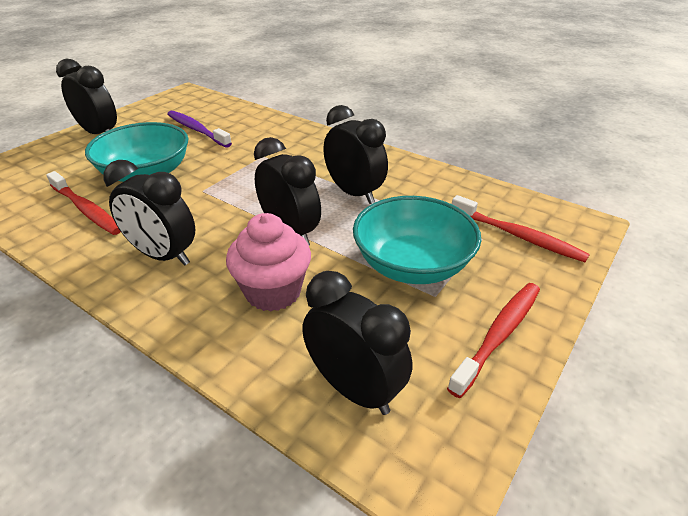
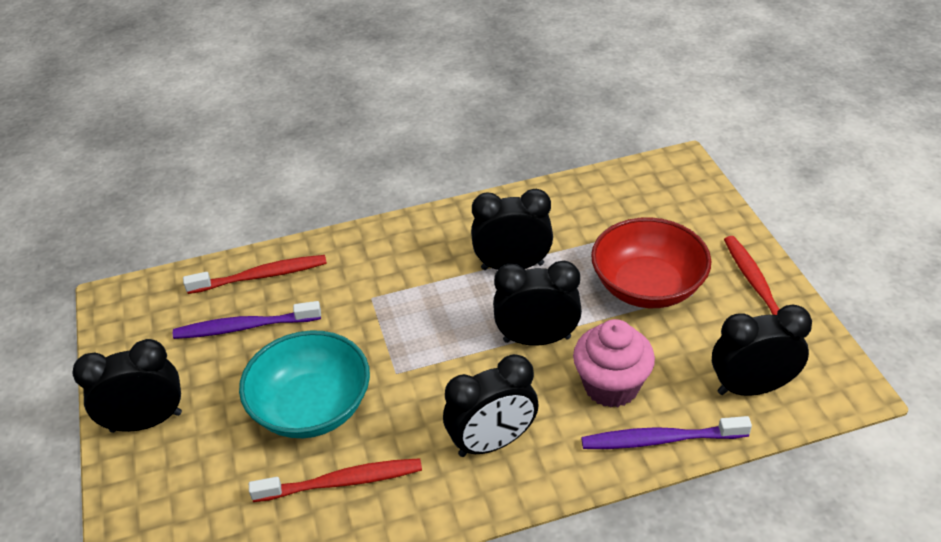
camera: 50 degrees left, 5 degrees up
(231, 348) = (660, 440): none -> purple toothbrush
(412, 265) = (647, 286): turquoise bowl -> red bowl
(518, 236) = (663, 207): red toothbrush -> red toothbrush (261, 276)

